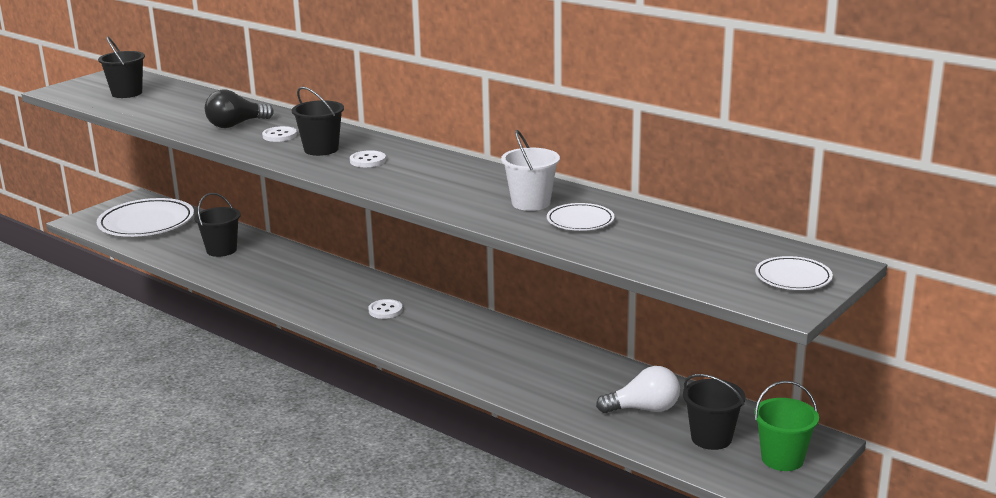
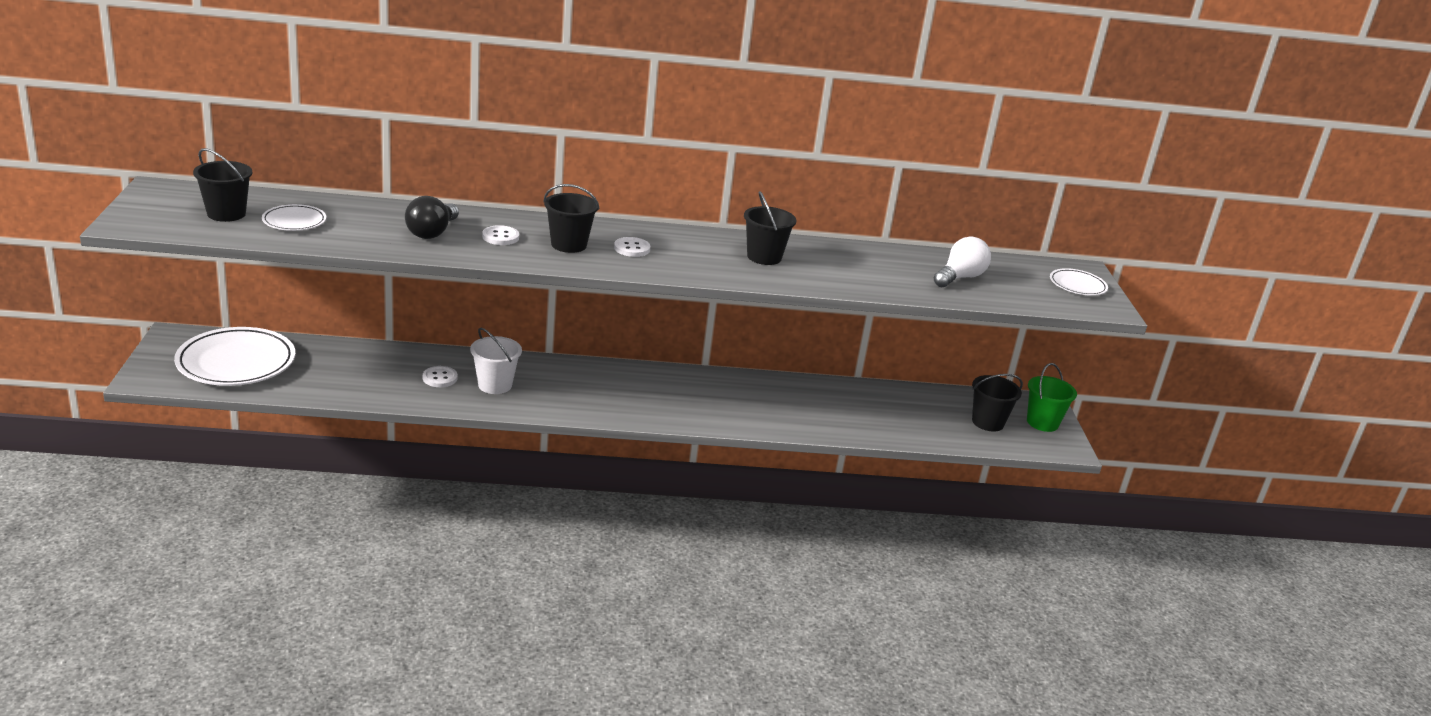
camera: 45 degrees left, 5 degrees up
(221, 250) = (374, 372): black bucket -> black bucket (764, 257)
(385, 310) = (625, 390): white button -> white button (440, 378)
(531, 203) = (828, 263): white bucket -> white bucket (495, 385)
(580, 221) = (887, 271): white plate -> white plate (294, 221)
(644, 409) = (922, 415): white light bulb -> white light bulb (960, 277)

